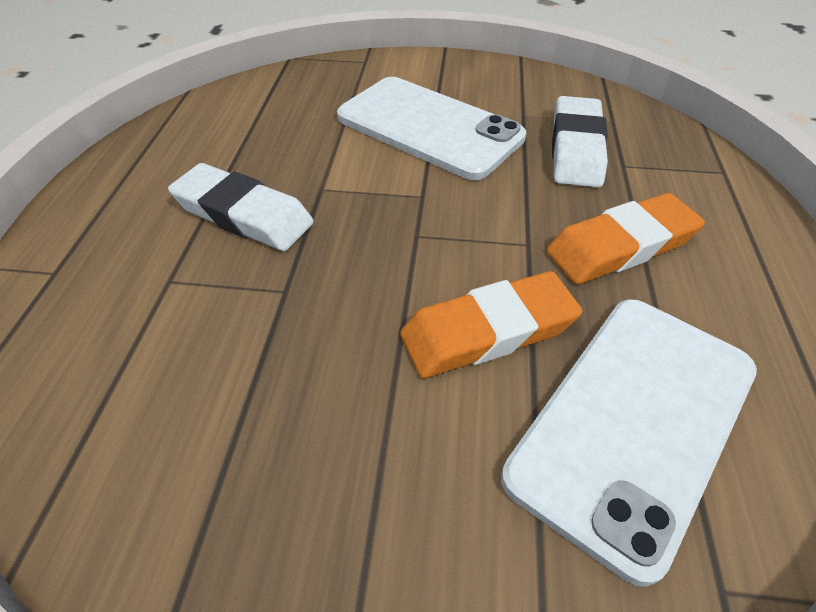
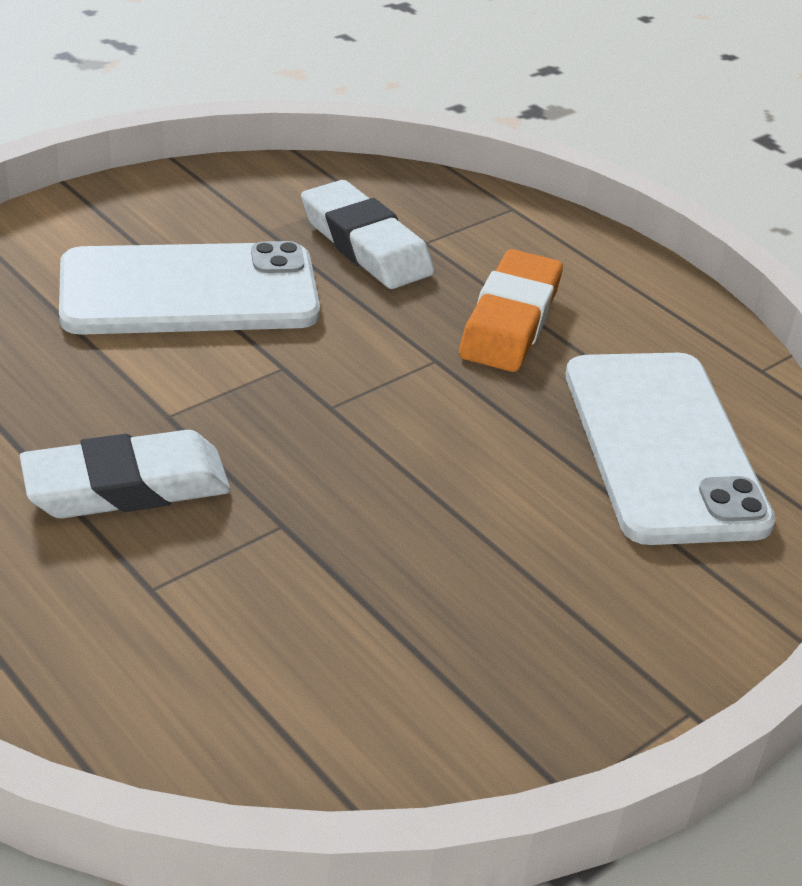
camera: 50 degrees left, 10 degrees down
(488, 331) = (496, 449): orange eraser -> none

